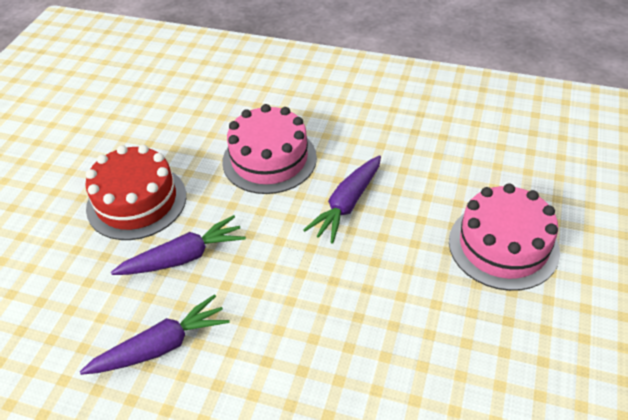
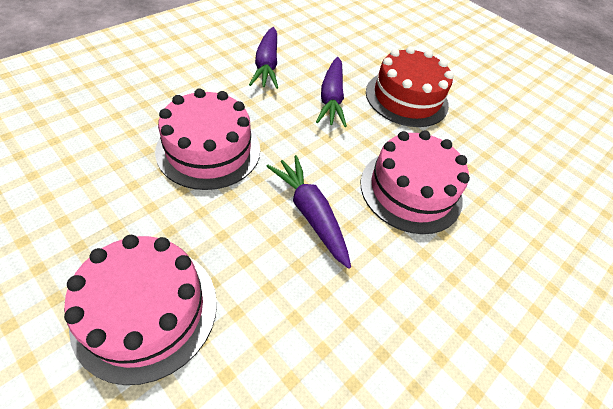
camera: 110 degrees right, 5 degrees up
(341, 308) = (209, 150): none -> pink cake

